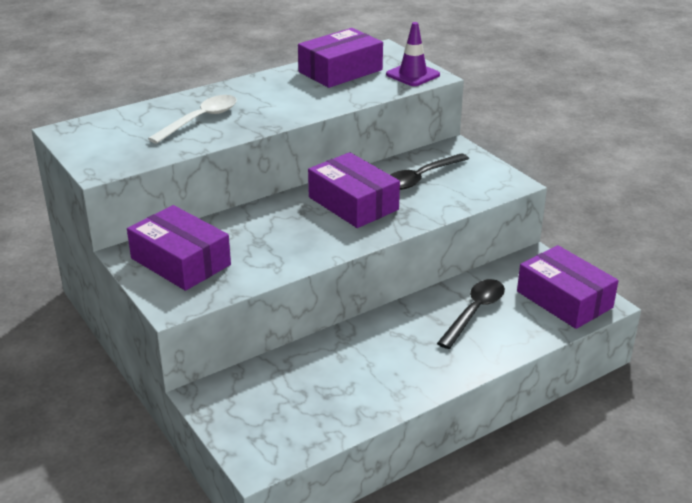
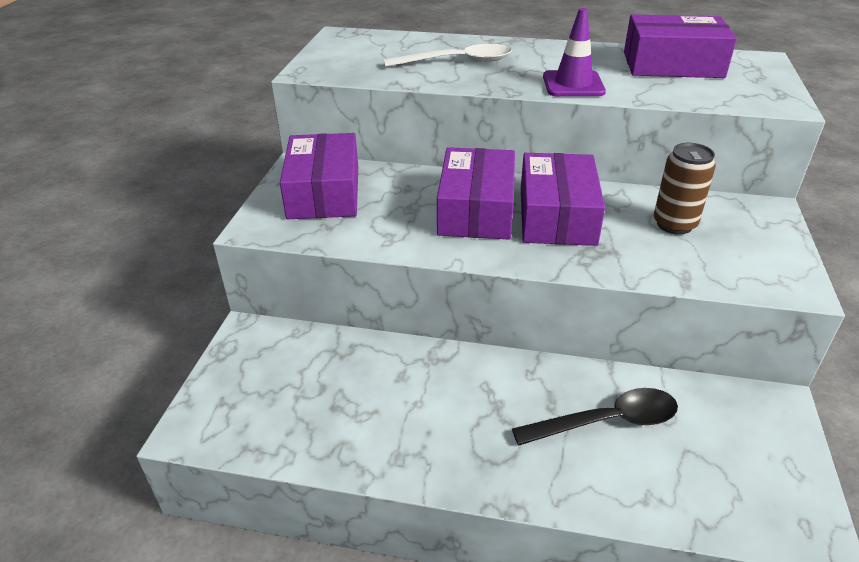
camera: 45 degrees right, 5 degrees up
(413, 75) = (758, 94): purple traffic cone -> purple traffic cone (573, 84)
(421, 178) = (674, 224): black spoon -> brown can
(564, 299) = (753, 484): purple box -> purple box (476, 210)

